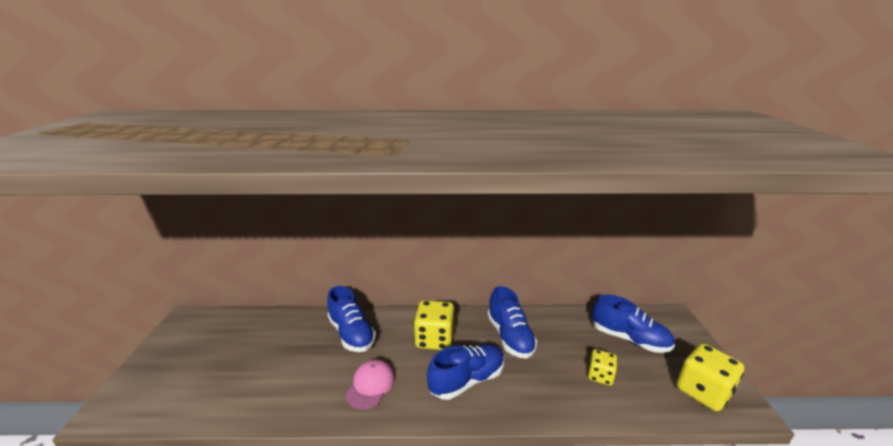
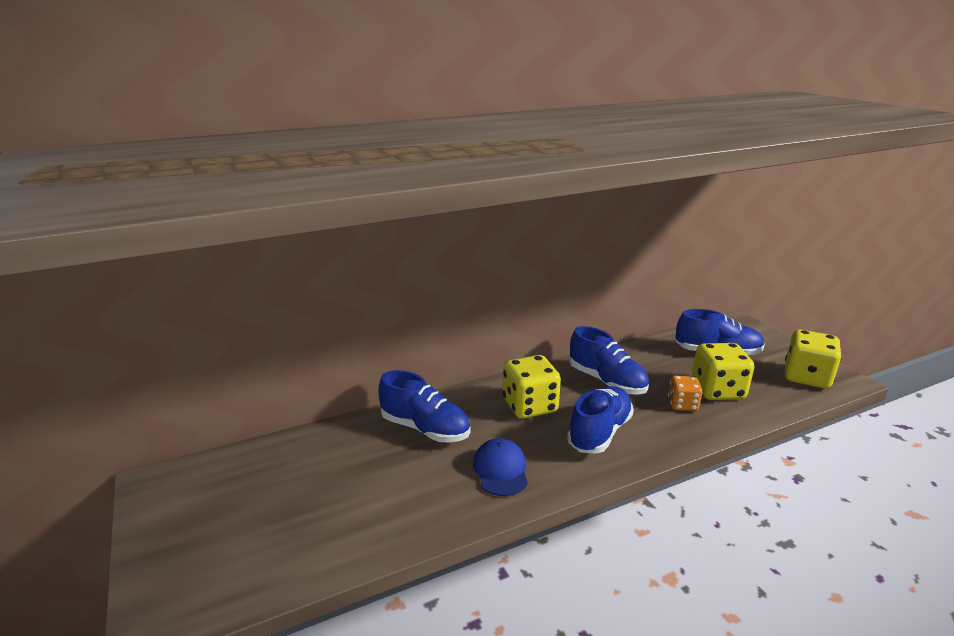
camera: 25 degrees left, 0 degrees up
(371, 385) = (500, 470): pink cap -> blue cap
(556, 379) = (682, 405): none -> orange dice
(600, 376) = (717, 390): yellow dice -> yellow dice, size x1.69

